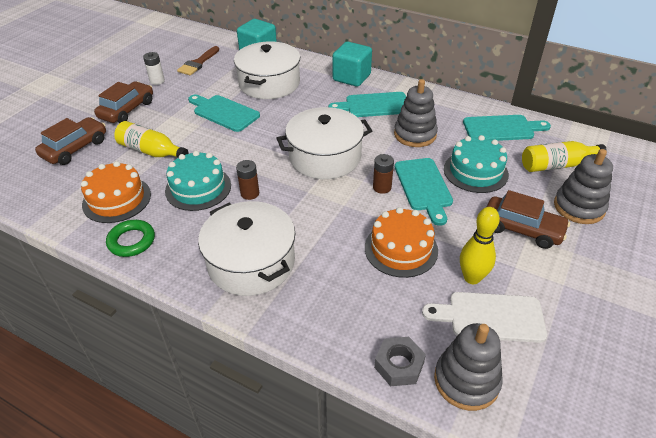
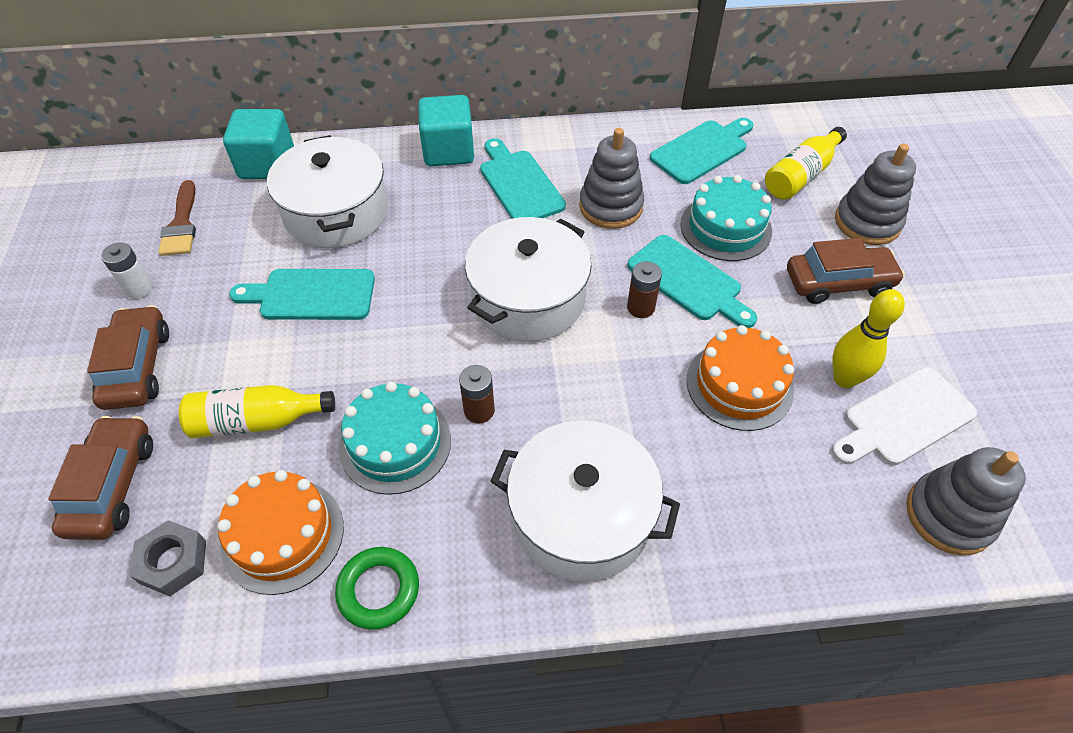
camera: 35 degrees left, 10 degrees up
(374, 105) = (519, 184): turquoise cutting board -> turquoise cutting board turned 105 degrees clockwise
(399, 365) = (872, 543): grey nut -> grey nut (173, 562)

